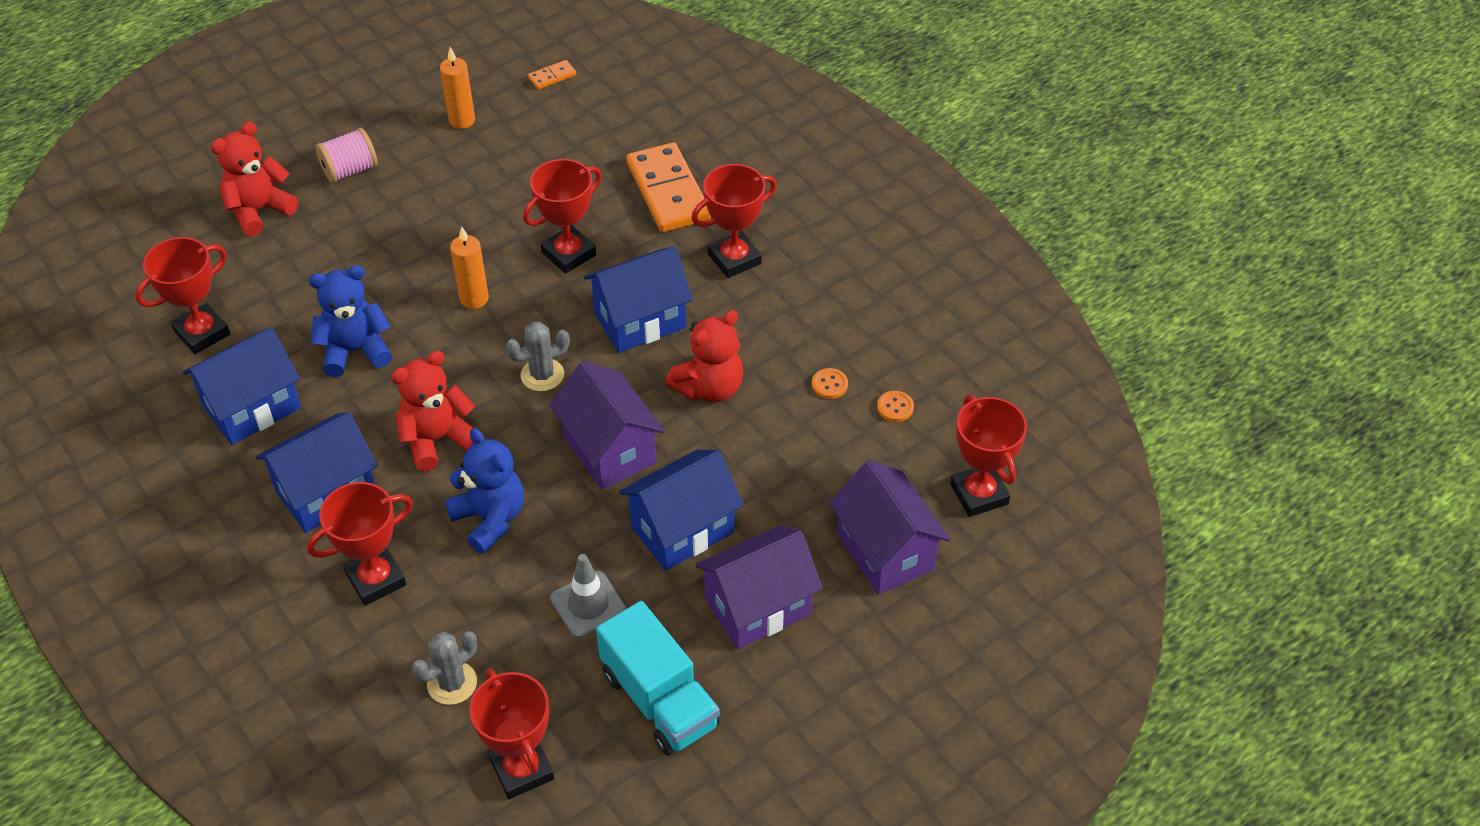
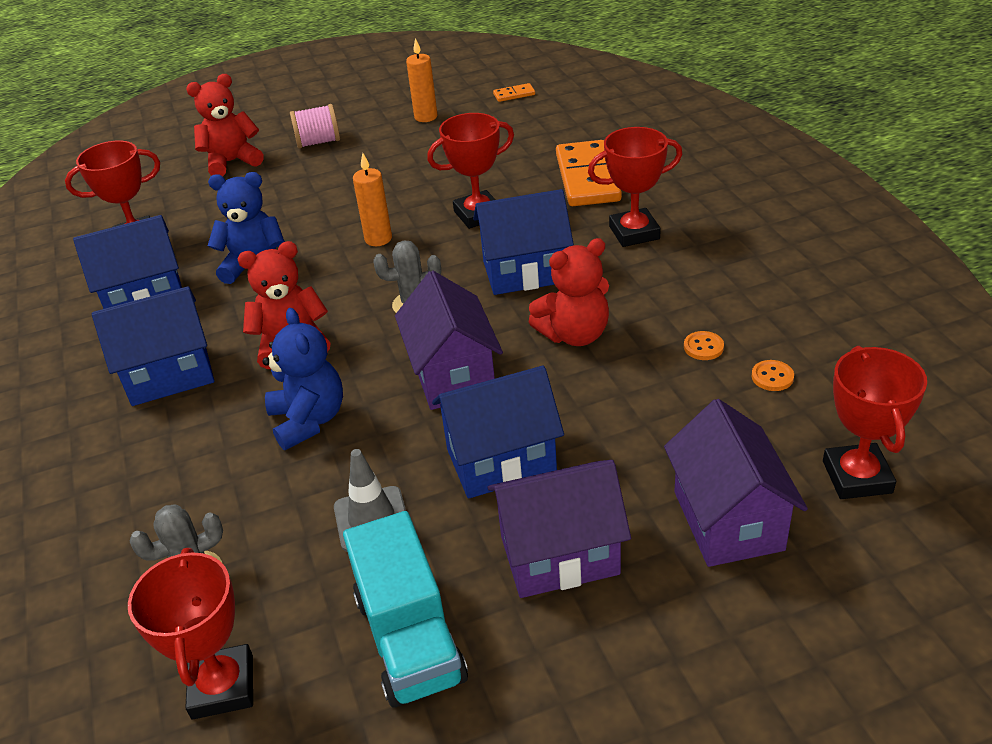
camera: 20 degrees right, 10 degrees down
(376, 579) = (173, 458): red trophy -> none

